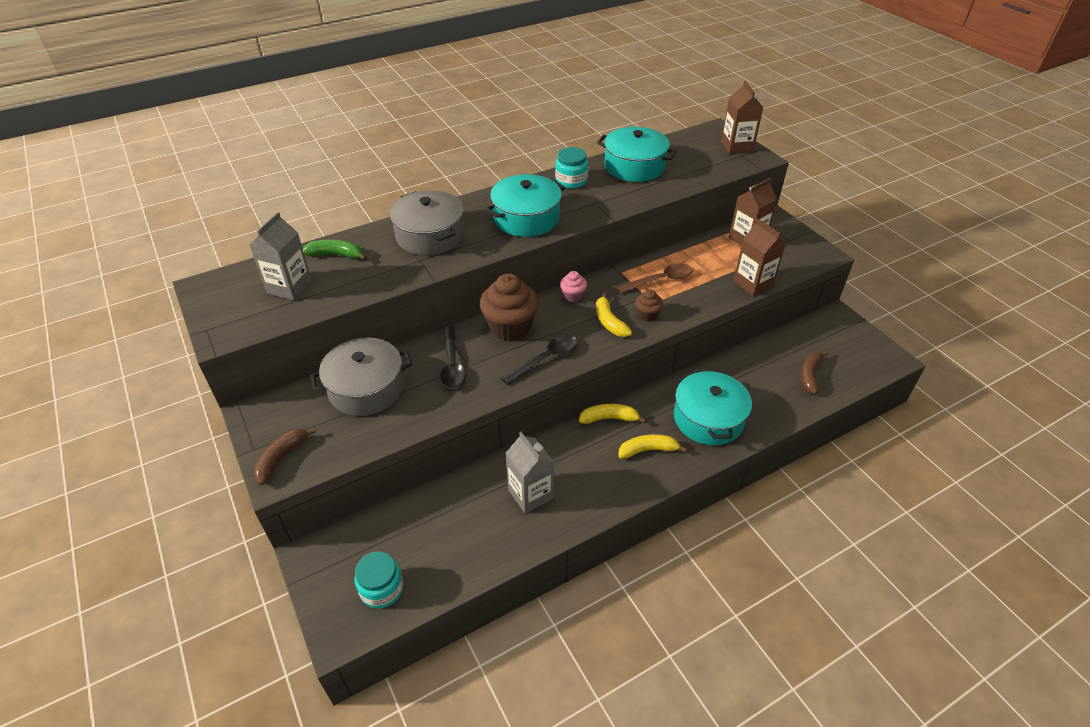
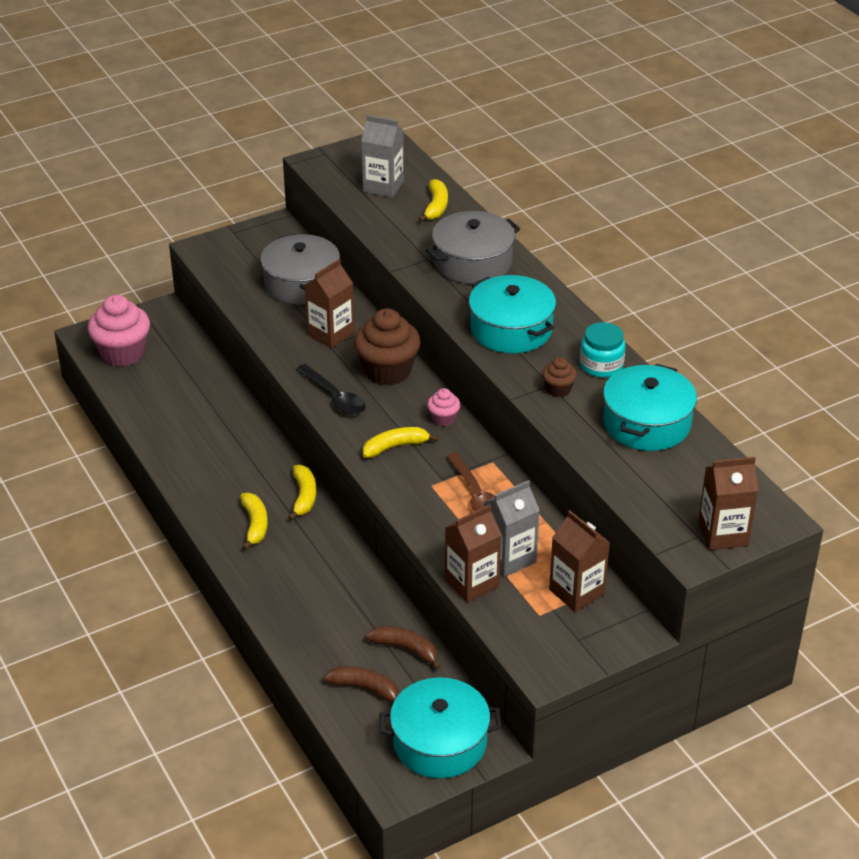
camera: 90 degrees right, 5 degrees down
(281, 458) = (221, 247): brown banana -> brown banana (405, 649)
(336, 255) = (436, 206): green banana -> yellow banana
(382, 589) = (123, 353): turquoise jar -> pink cupcake
(452, 364) = (330, 334): black spoon -> brown carton
(530, 494) = (208, 437): grey carton -> grey carton (509, 558)
(647, 315) = (407, 479): brown cupcake -> brown cupcake (558, 389)
(708, 418) = (297, 579): turquoise pot -> turquoise pot (440, 742)

